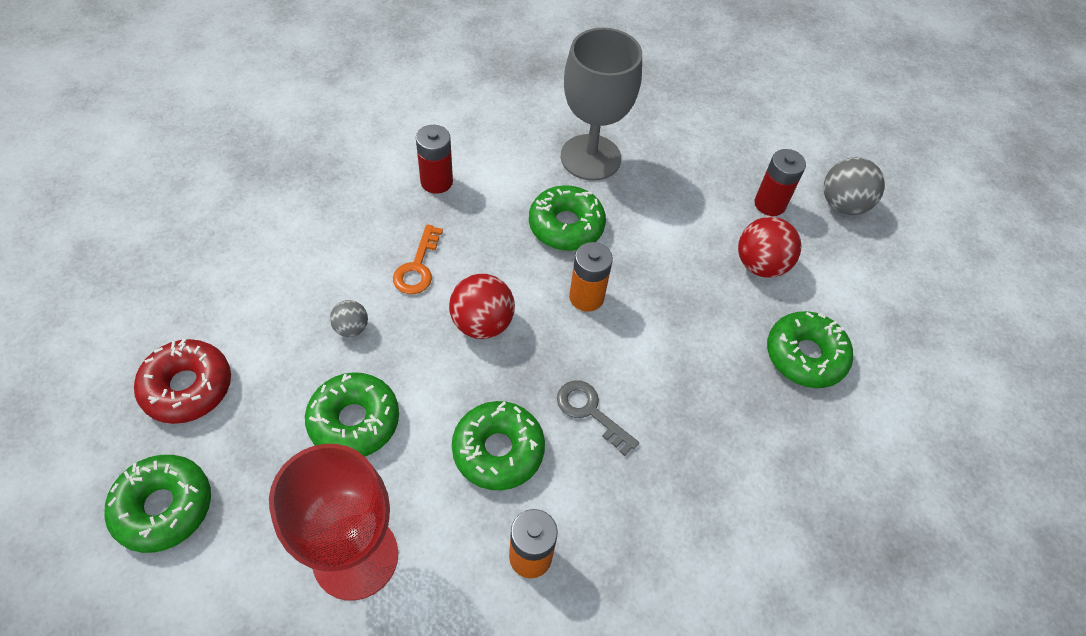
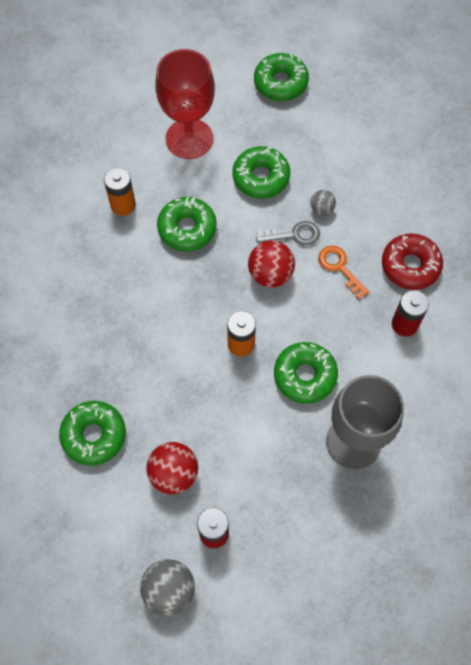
camera: 135 degrees right, 10 degrees up
(187, 387) = (343, 120): red donut -> red donut (410, 266)
(590, 411) = (168, 287): grey key -> grey key (294, 235)

